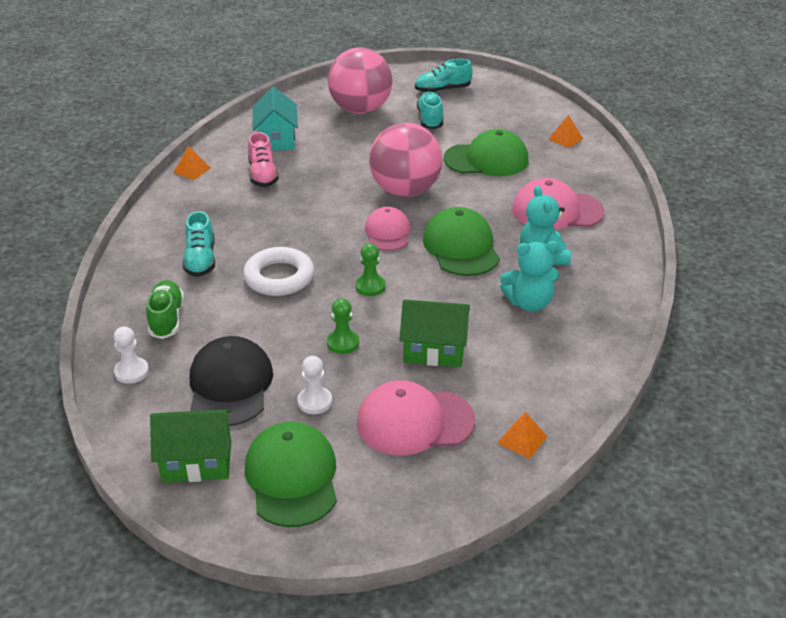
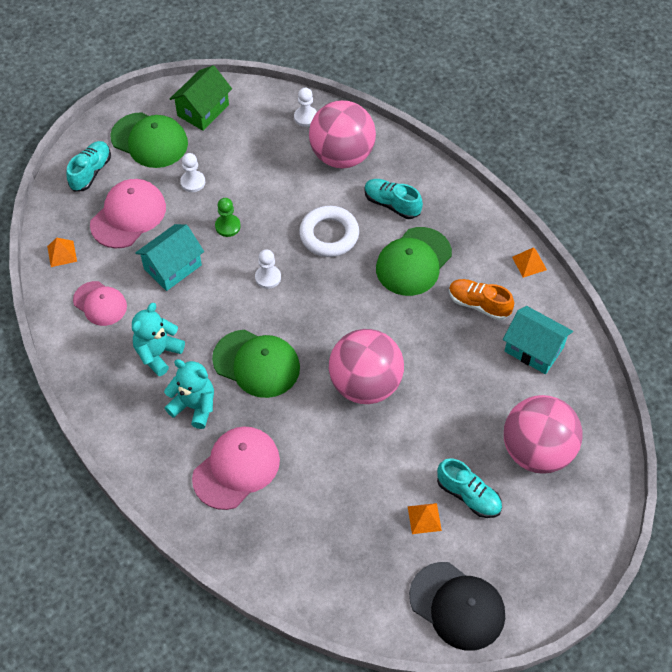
camera: 130 degrees right, 20 degrees up
(166, 318) = (342, 156): green shoe -> pink ball
(230, 385) = (247, 153): black cap -> black cap (457, 606)
(263, 175) = (479, 304): pink shoe -> orange shoe
(370, 286) = (268, 277): green pawn -> white pawn
(387, 233) = (320, 331): pink cap -> pink cap (100, 303)
(434, 350) = (172, 267): green house -> turquoise house
(442, 90) = (520, 555): turquoise shoe -> turquoise shoe (91, 172)
(486, 159) = (357, 483): green cap -> green cap (413, 262)
(565, 139) = (332, 582): orange pyramid -> orange pyramid (424, 518)

